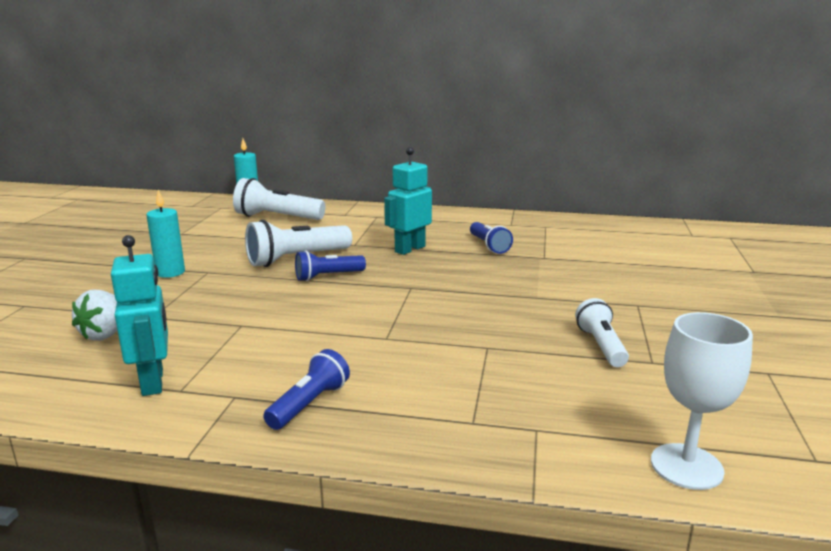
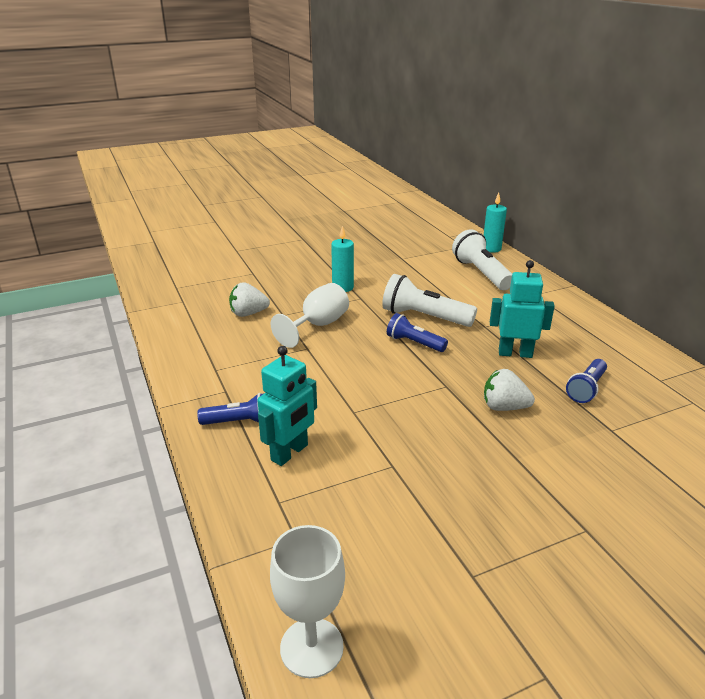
camera: 55 degrees right, 10 degrees up
(153, 382) = (215, 357): turquoise robot -> turquoise robot (290, 453)
(212, 306) = (318, 325): none -> white goblet
(471, 278) = (504, 407): none -> white strawberry
(601, 346) = (466, 531): white flashlight -> none

